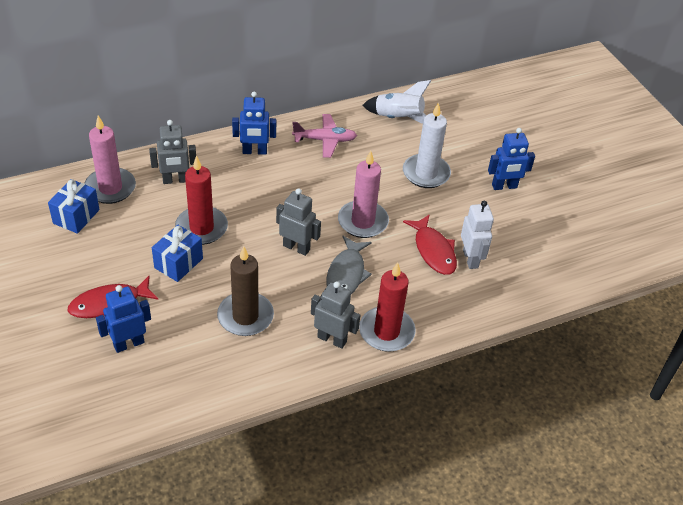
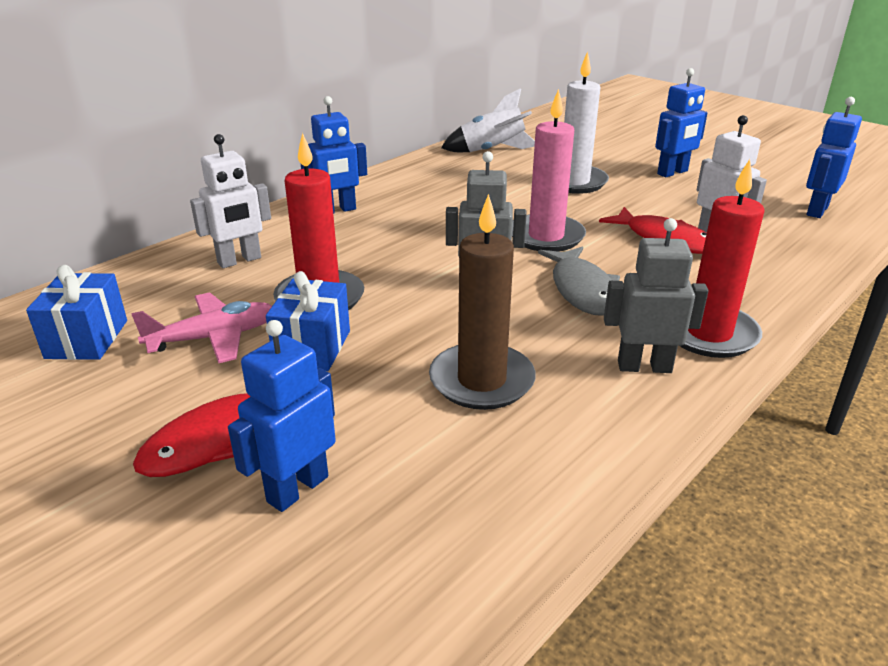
camera: 20 degrees left, 15 degrees down
(110, 188) = (134, 292): pink candle -> none
(175, 180) = (239, 260): grey robot -> white robot
(325, 140) = (422, 183): pink plane -> pink plane (213, 338)
(563, 260) = (816, 211): none -> blue robot

